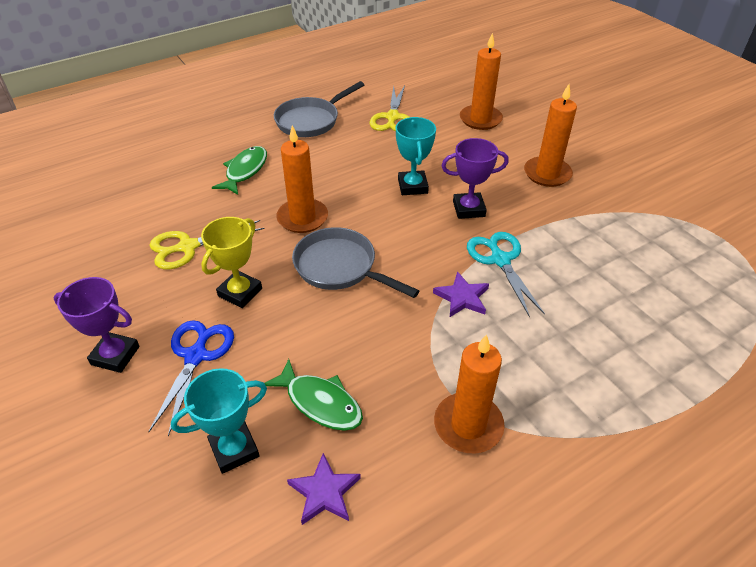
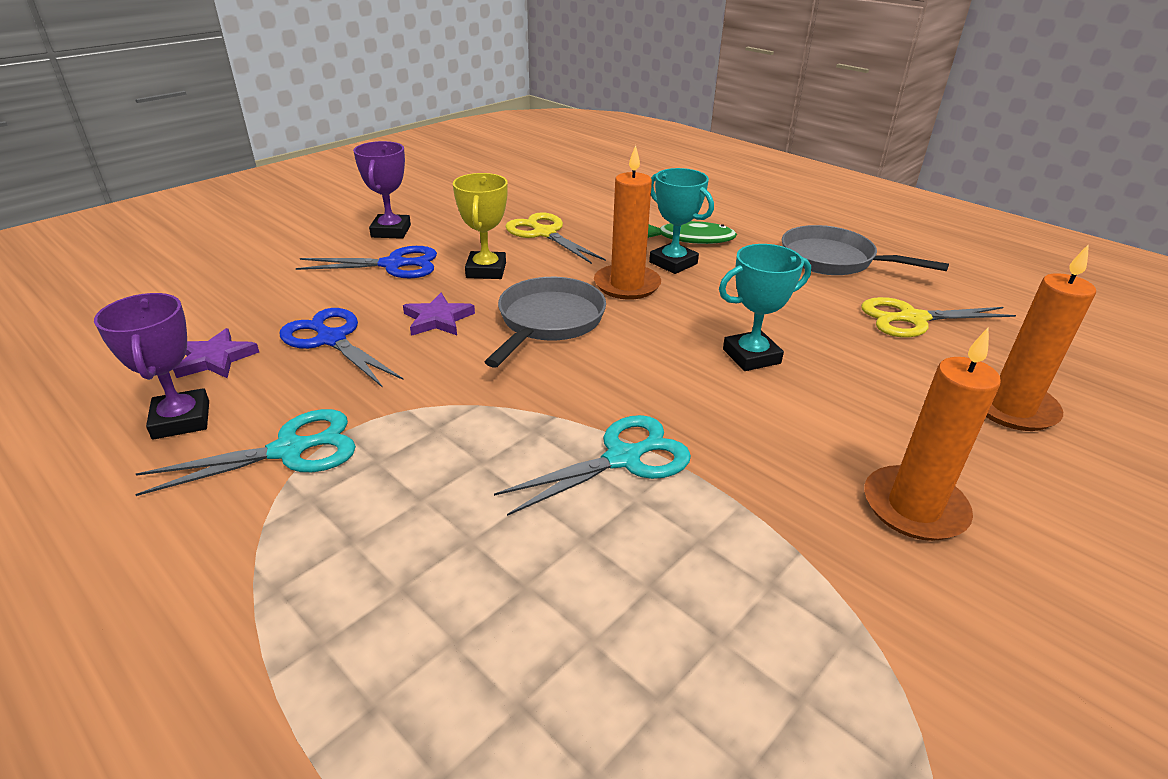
camera: 75 degrees right, 10 degrees down
(234, 449) = (277, 303): turquoise trophy -> turquoise trophy (673, 263)
(240, 292) = (486, 270): yellow trophy -> yellow trophy turned 75 degrees clockwise
(320, 403) = (332, 339): green fish -> blue scissors
(462, 297) = (523, 425): purple star -> purple star (438, 319)
(468, 209) = (733, 415): purple trophy -> purple trophy (181, 420)
(468, 425) = (289, 450): orange candle -> turquoise scissors

